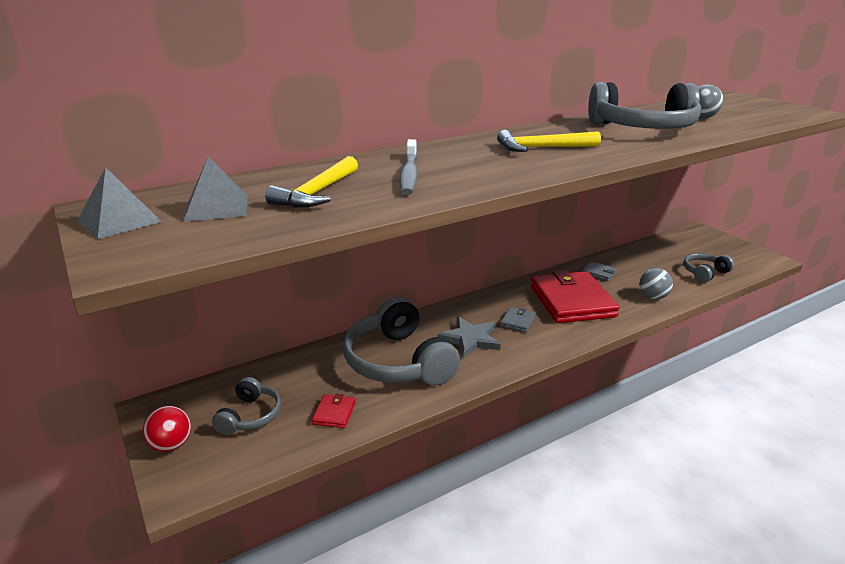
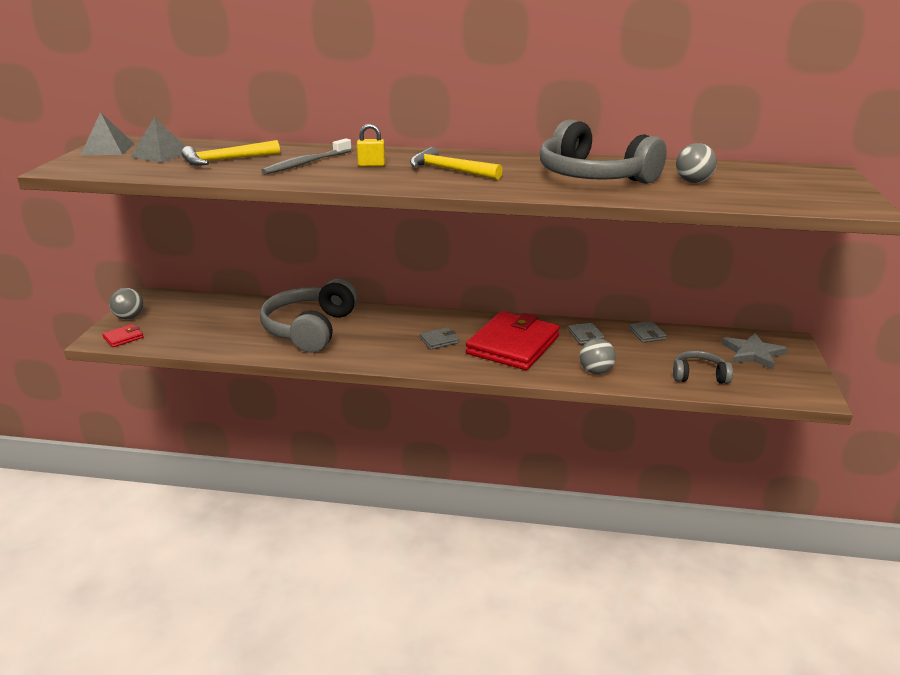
camera: 40 degrees right, 0 degrees up
(171, 445) = (129, 317): red ball -> grey ball
(250, 416) = (183, 321): grey headphones -> none
(334, 413) = (225, 339): red wallet -> red wallet (123, 337)
(470, 160) = (371, 165): none -> yellow padlock
(470, 339) = (381, 336): grey star -> grey star (753, 353)
(628, 256) = (647, 334): none -> grey wallet

